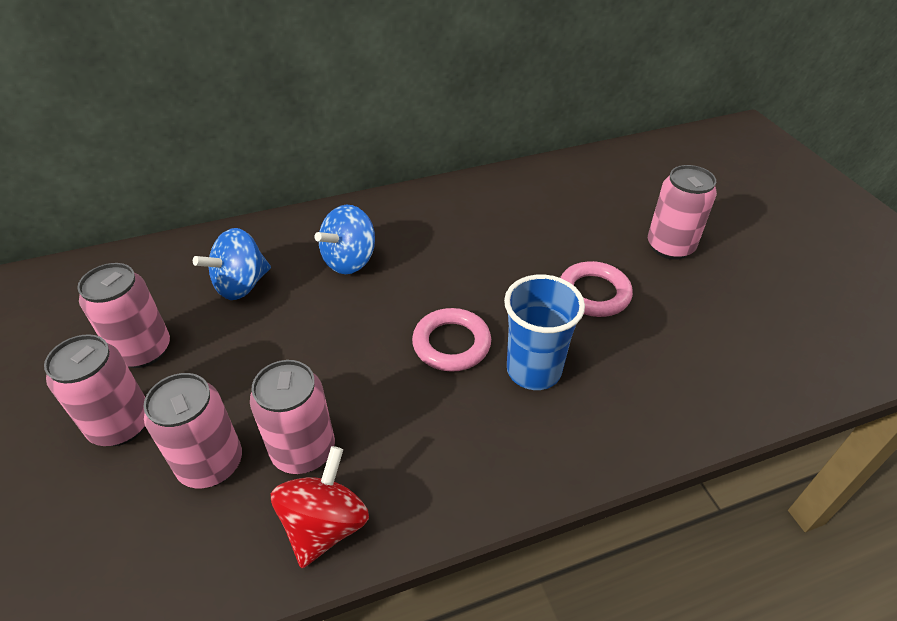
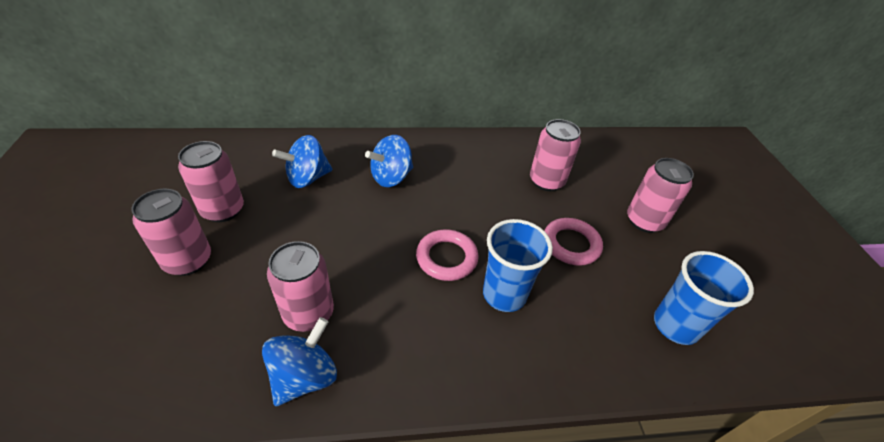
camera: 10 degrees right, 0 degrees up
(211, 464) = (239, 306): pink can -> pink can (546, 181)
(325, 525) = (304, 376): red spinning top -> blue spinning top
(736, 358) = (675, 325): none -> blue cup

